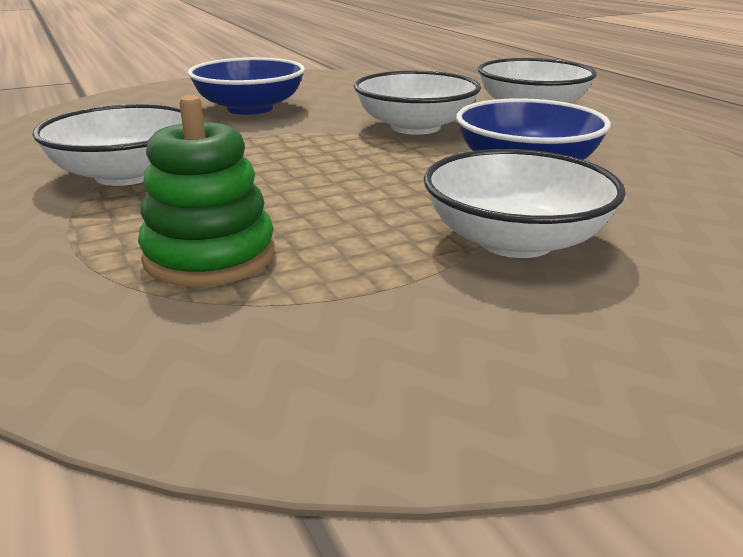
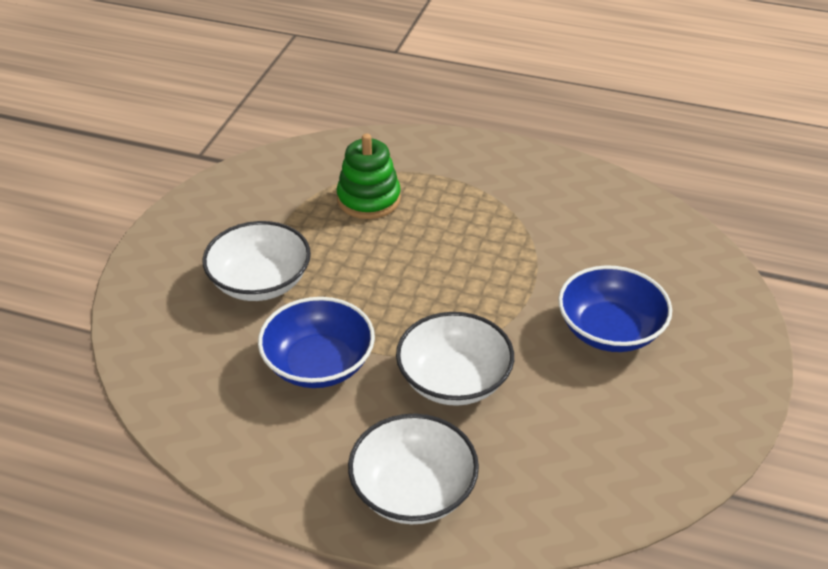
camera: 135 degrees right, 15 degrees up
(126, 175) = (508, 216): white bowl -> none

